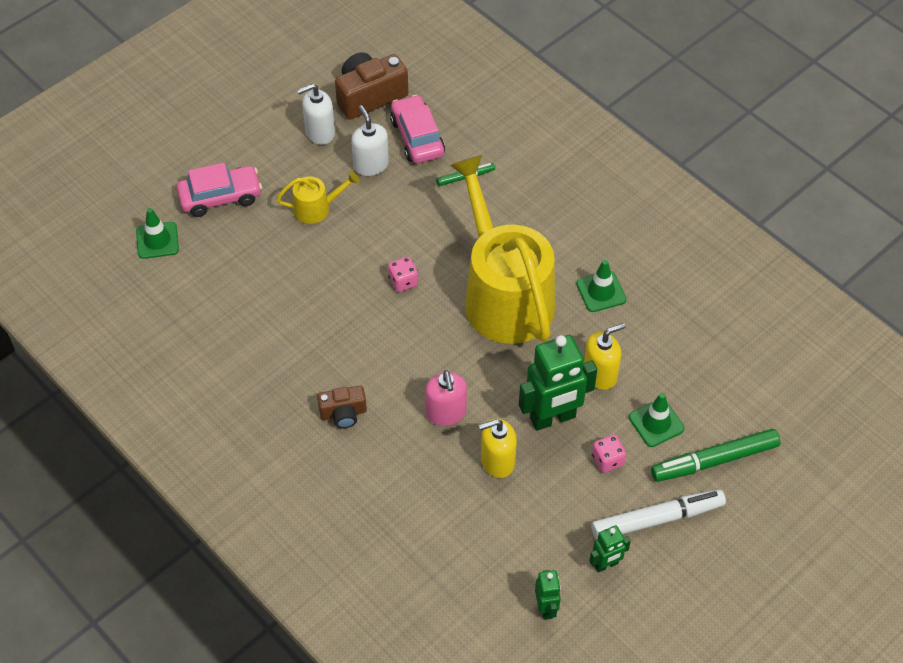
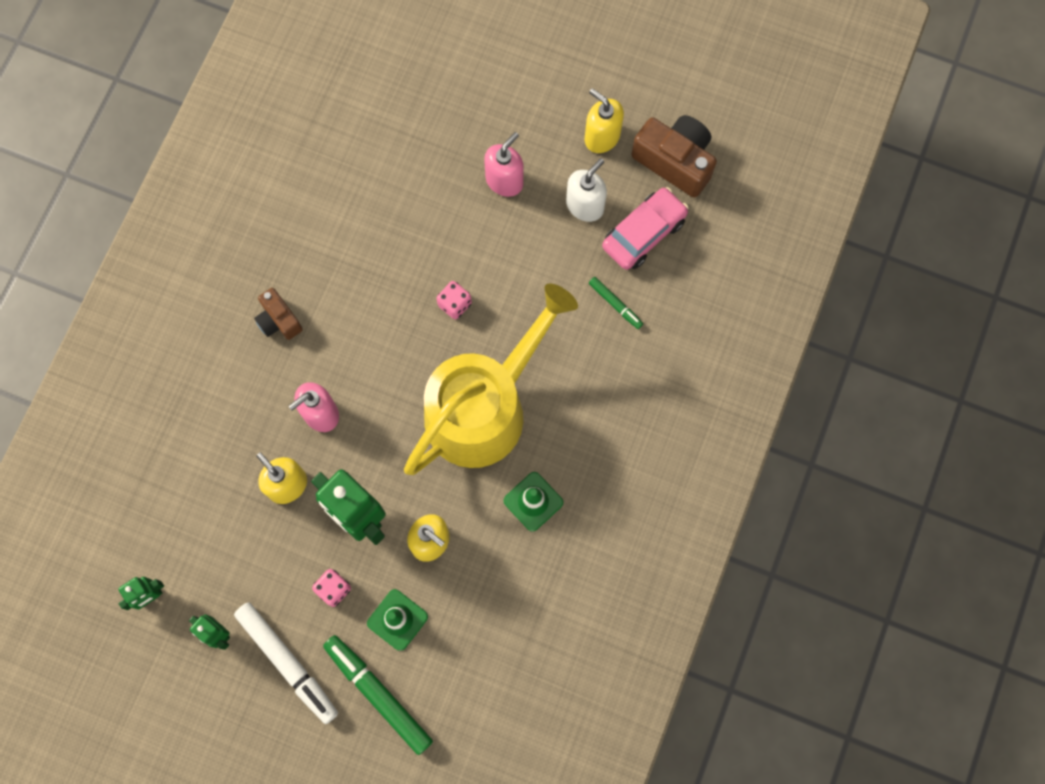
camera: 65 degrees right, 20 degrees up
(157, 240) = (396, 57): green traffic cone -> none
(220, 197) = (474, 86): pink car -> none
(316, 208) = (504, 180): yellow watering can -> pink soap dispenser
(319, 132) = (602, 137): white soap dispenser -> yellow soap dispenser

